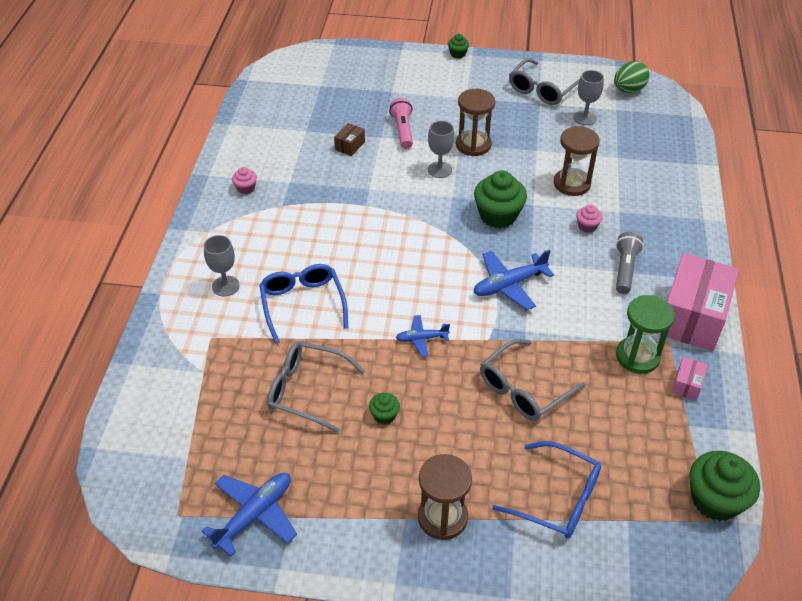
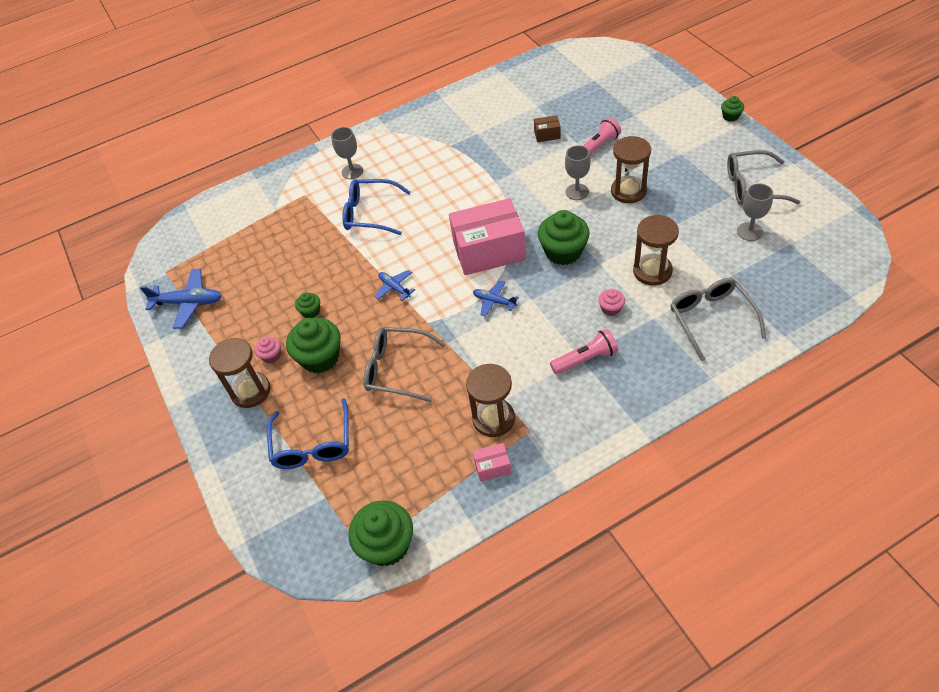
camera: 60 degrees right, 5 degrees up
(246, 188) = (447, 120): pink cupcake -> pink cupcake (271, 356)
(302, 304) = (370, 213): blue glasses -> blue glasses turned 120 degrees counterclockwise
(307, 390) = (300, 263): grey glasses -> grey glasses (711, 319)
(453, 438) = (320, 357): none -> green cupcake
(509, 285) = (494, 301): blue plane -> blue plane, size x0.60
(625, 269) = (585, 359): grey flashlight -> pink flashlight
(628, 90) = (829, 236): green egg -> none
(637, 356) = (493, 419): green hourglass -> brown hourglass
(692, 317) = (574, 432): pink box -> pink box (489, 251)

